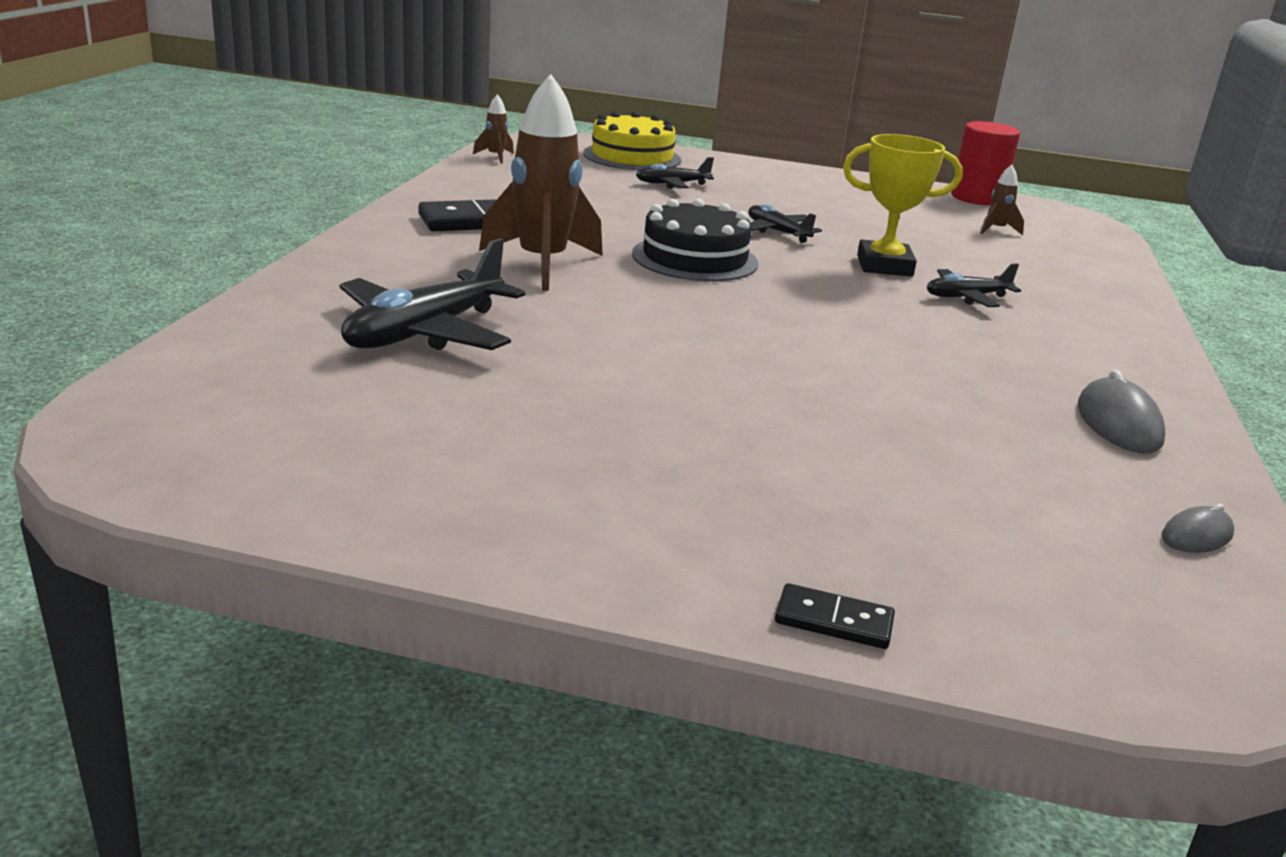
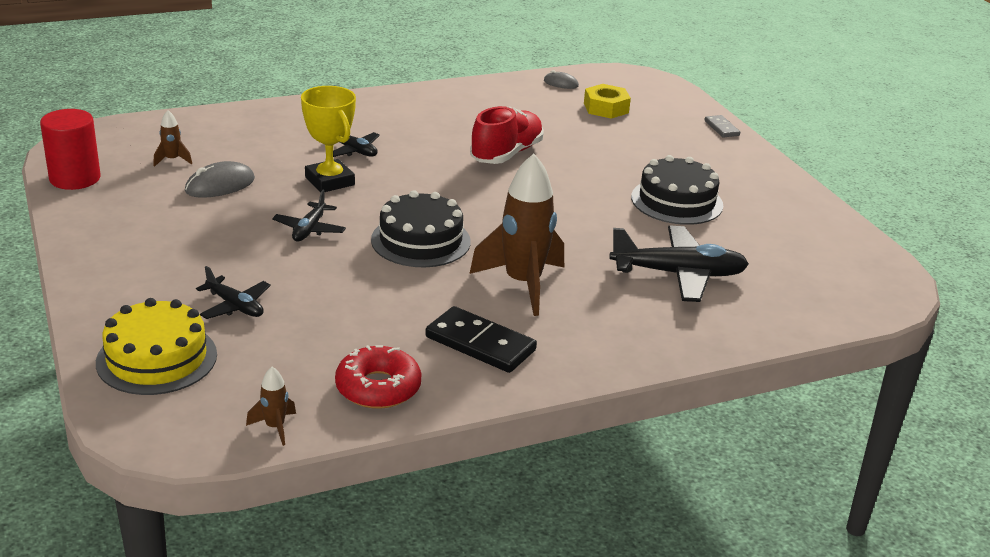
camera: 125 degrees left, 5 degrees up
(485, 184) = (378, 387): none -> red donut
(594, 417) = (677, 201): none -> black cake
(833, 621) = (721, 128): black domino -> grey domino
(882, 369) = (506, 154): none -> red shoe
(1031, 527) = (606, 108): none -> yellow nut
(1118, 423) = (478, 101): grey mouse -> grey mouse (220, 185)

